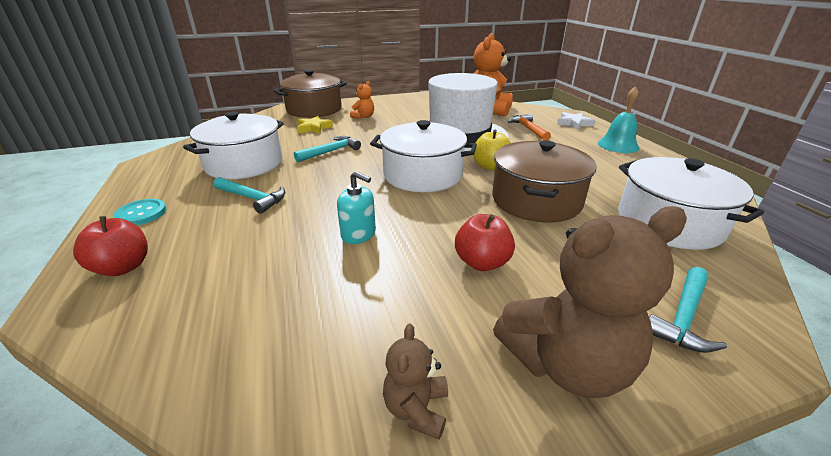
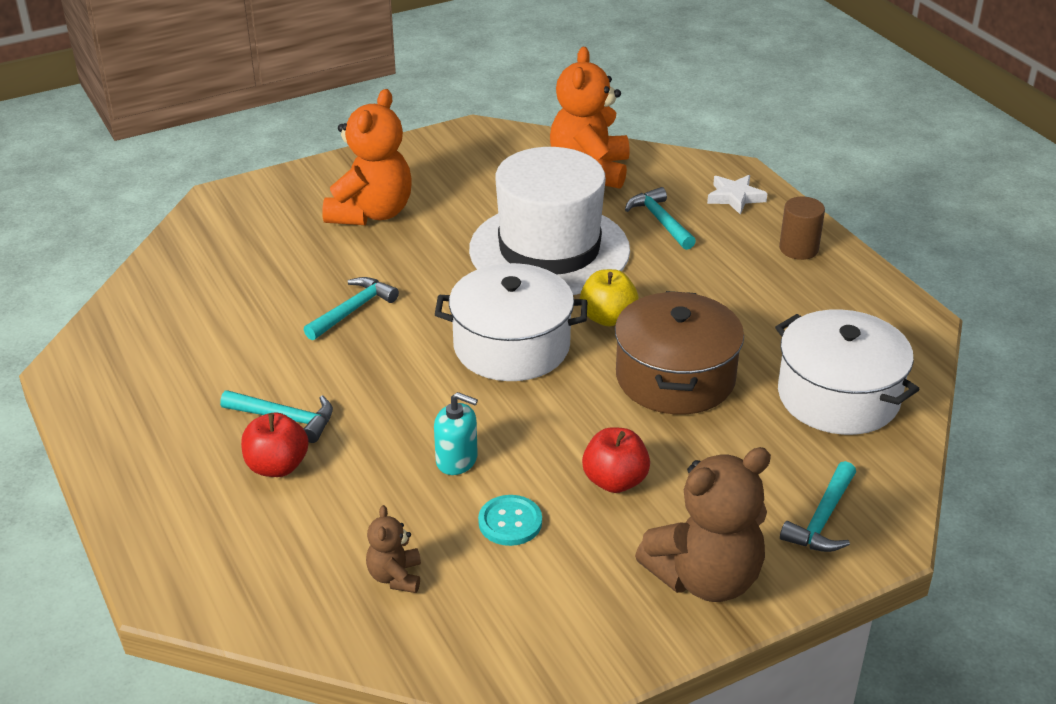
camera: 10 degrees left, 5 degrees up
(123, 267) = (193, 540): red apple -> red apple (277, 466)
(141, 214) = (147, 462): turquoise button -> turquoise button (510, 522)
(244, 164) = (229, 352): white pot -> none
(314, 109) = (270, 199): brown pot -> none
(314, 128) = (296, 253): yellow star -> none
(363, 117) = (371, 213): orange teddy bear -> orange teddy bear, size x2.10
(416, 409) = (576, 632): brown teddy bear -> brown teddy bear (395, 577)
(528, 129) = (660, 221): orange hammer -> turquoise hammer
(618, 145) = (798, 249): turquoise bell -> brown cylinder

